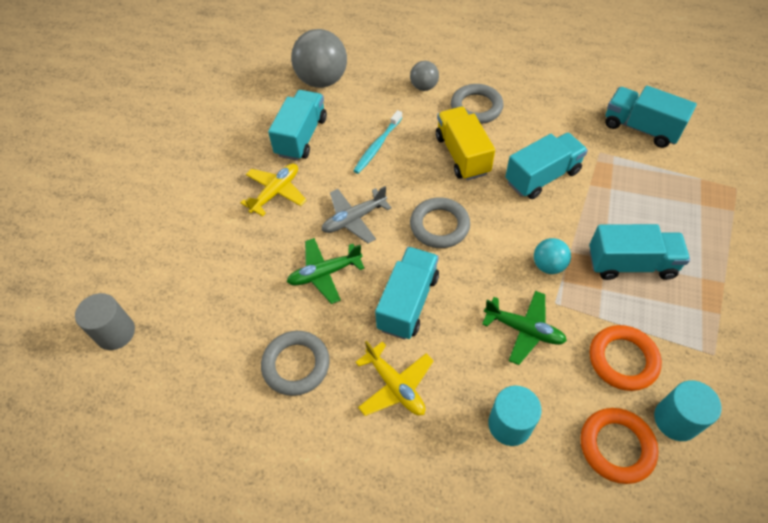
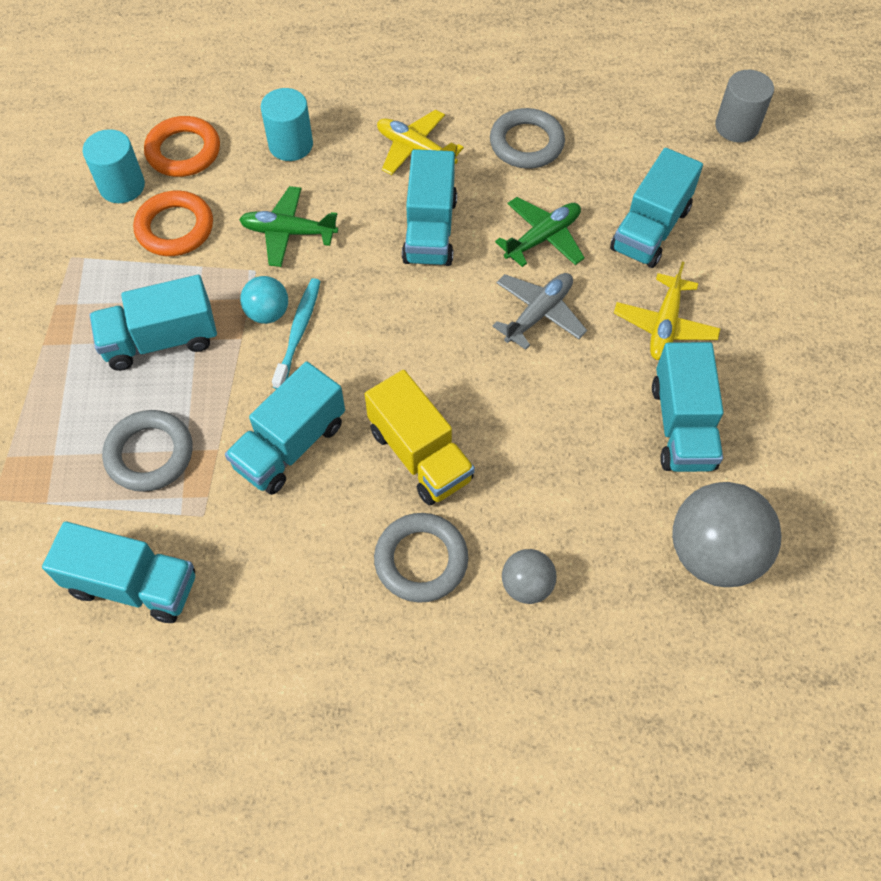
camera: 160 degrees right, 5 degrees up
(243, 260) = (650, 229): none -> turquoise truck
(377, 146) = (556, 437): turquoise toothbrush -> turquoise toothbrush (298, 331)
(439, 226) = (421, 332): grey ring -> grey ring (150, 454)

